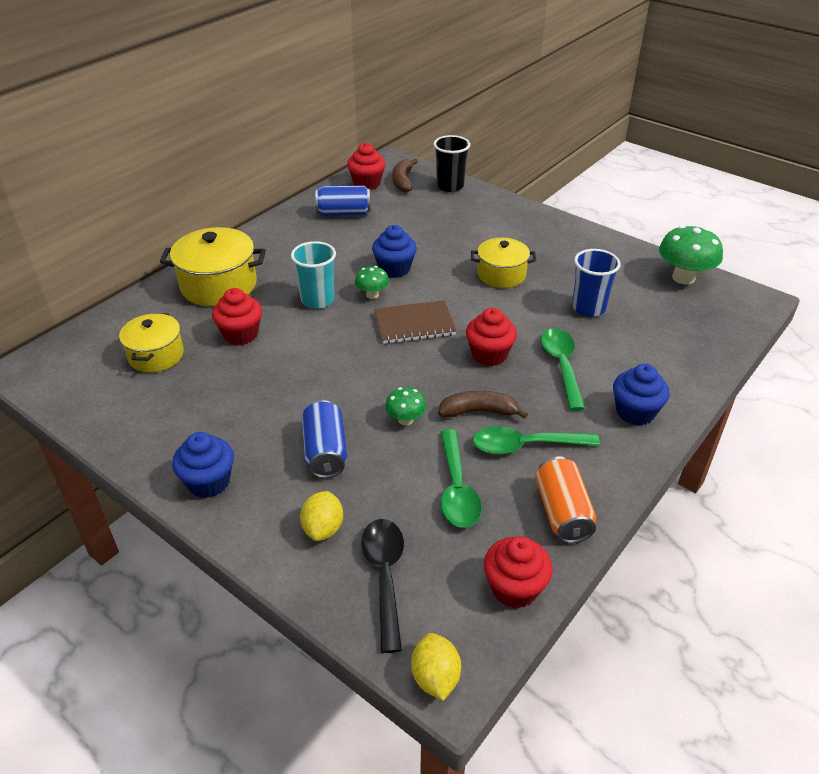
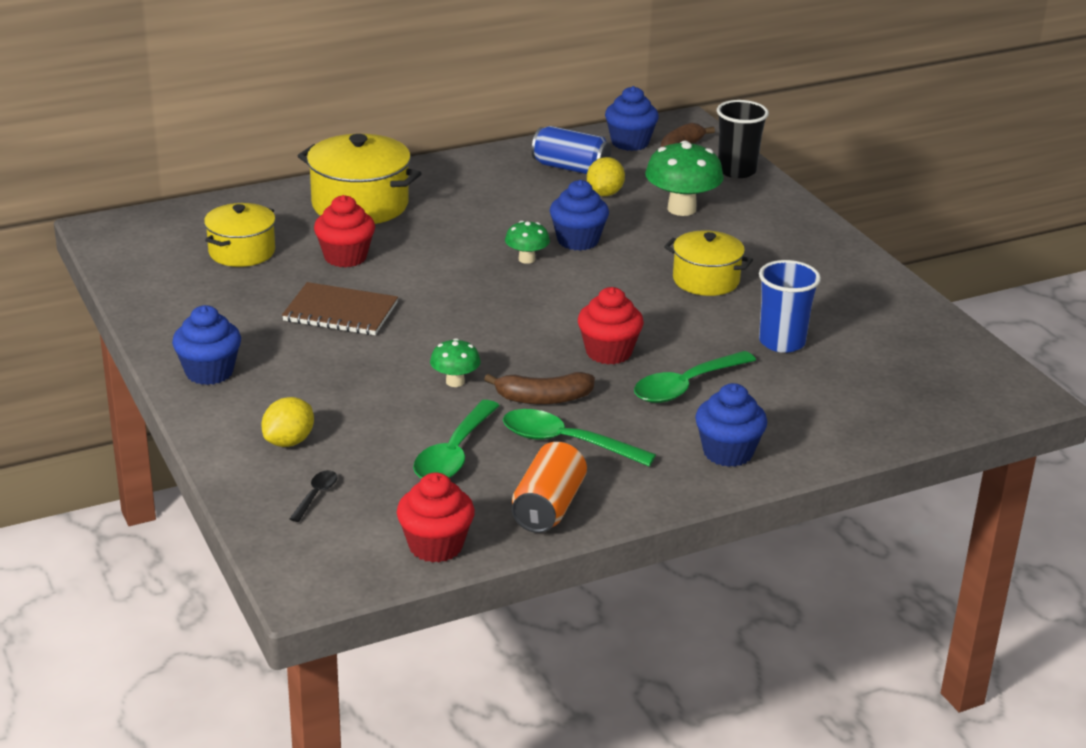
camera: 25 degrees right, 10 degrees down
(317, 300) = (458, 248): turquoise cup -> none
(325, 452) = (345, 383): blue can -> none
(367, 183) = (630, 143): red cupcake -> blue cupcake
(385, 576) = (316, 495): black spoon -> black spoon, size x0.50
(414, 324) = (549, 300): brown notebook -> brown notebook (340, 312)
(435, 677) = (296, 579): yellow lemon -> yellow lemon (604, 193)
(478, 412) = (543, 398): brown banana -> brown banana turned 150 degrees clockwise
(561, 365) = (686, 386): green spoon -> green spoon turned 150 degrees counterclockwise
(683, 277) = (948, 346): green mushroom -> green mushroom (681, 209)

